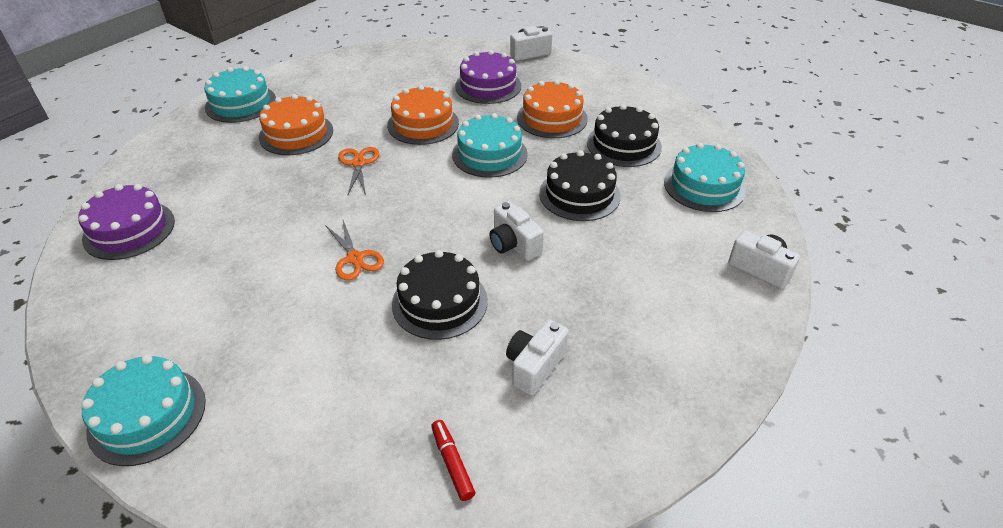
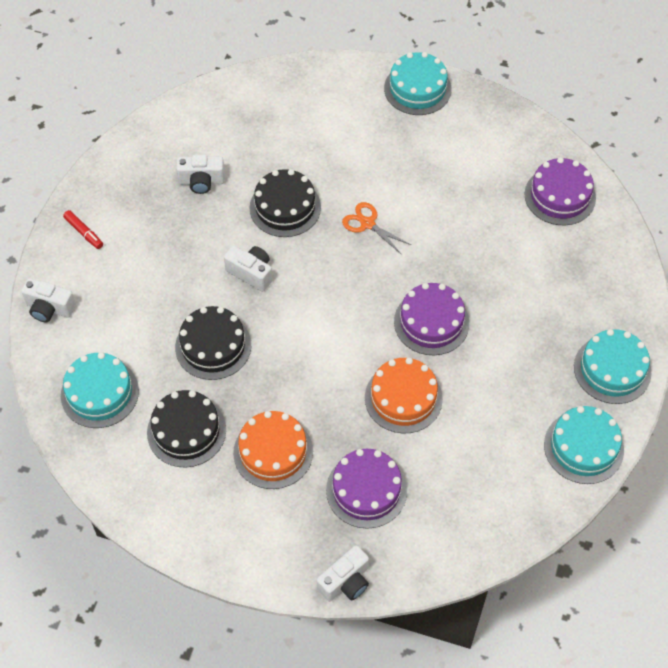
camera: 160 degrees right, 15 degrees up
(296, 134) = (519, 343): orange cake -> none
(358, 163) = (431, 322): orange scissors -> purple cake
(452, 463) = (229, 115): red marker -> red marker (84, 232)
(489, 154) = (315, 373): turquoise cake -> turquoise cake (583, 447)
(534, 366) = (201, 181): white camera -> white camera turned 75 degrees clockwise

